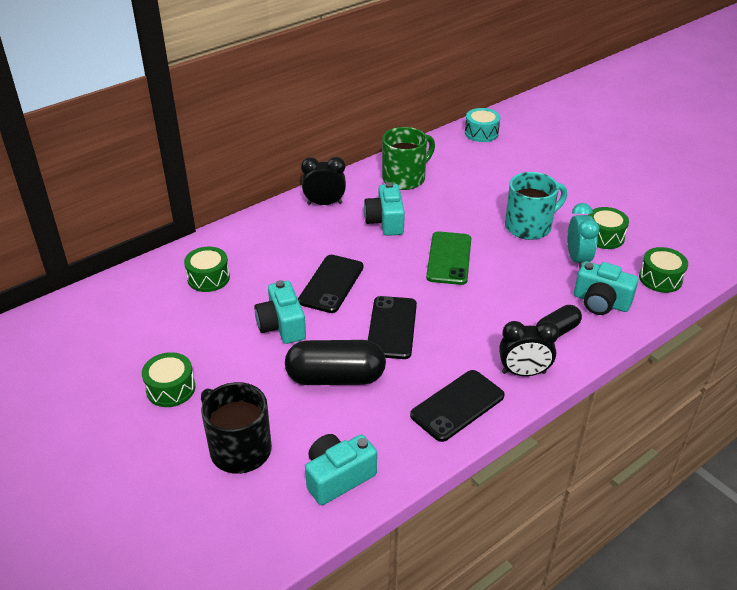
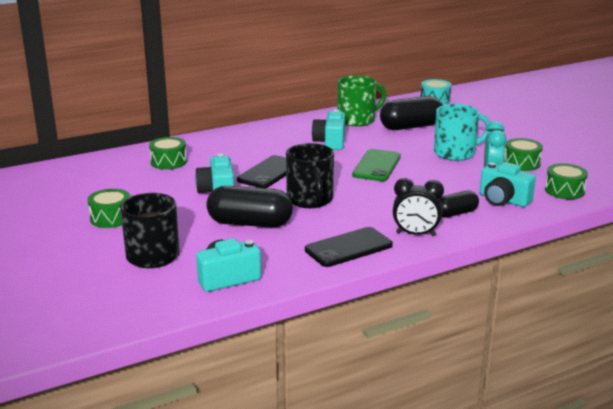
camera: 10 degrees right, 15 degrees down
(324, 203) = (282, 129): black clock -> none
(392, 327) = (310, 200): black phone -> black mug
(468, 184) = (411, 127): none -> black capsule

